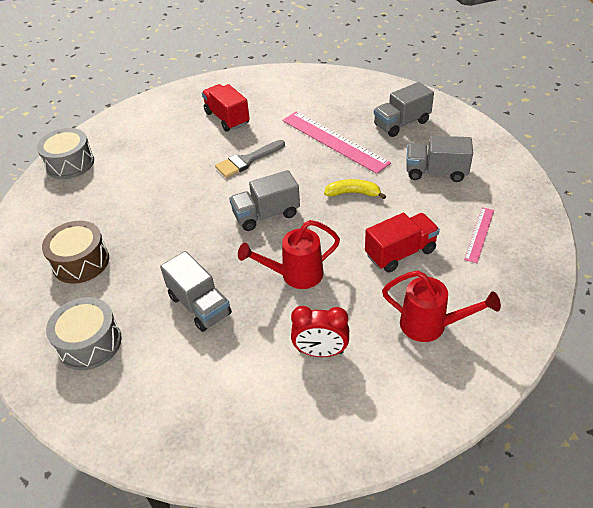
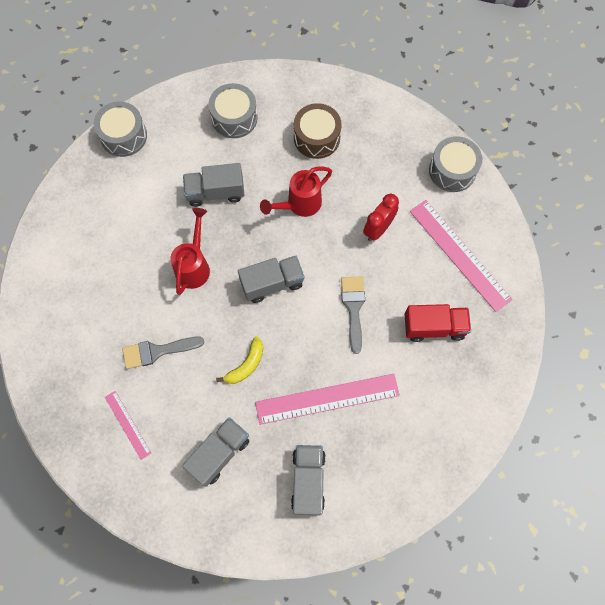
camera: 120 degrees right, 25 degrees up
(153, 130) = (459, 255): none -> pink ruler
(180, 443) = (123, 136): none -> grey drum
(266, 214) = (272, 283): grey truck -> grey truck turned 60 degrees clockwise
(320, 352) = (120, 241): red clock -> red clock (378, 229)
(400, 253) = (157, 351): red truck -> grey brush
(431, 326) = (84, 321): red watering can -> red watering can (299, 205)

